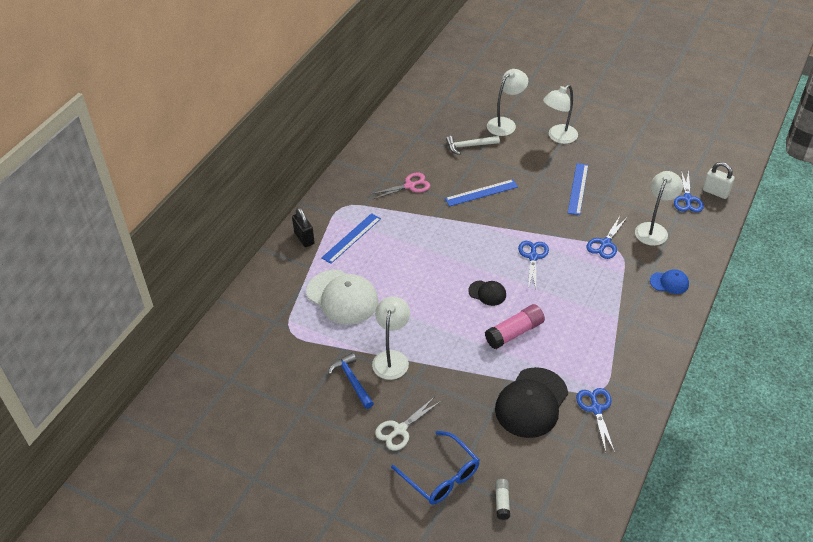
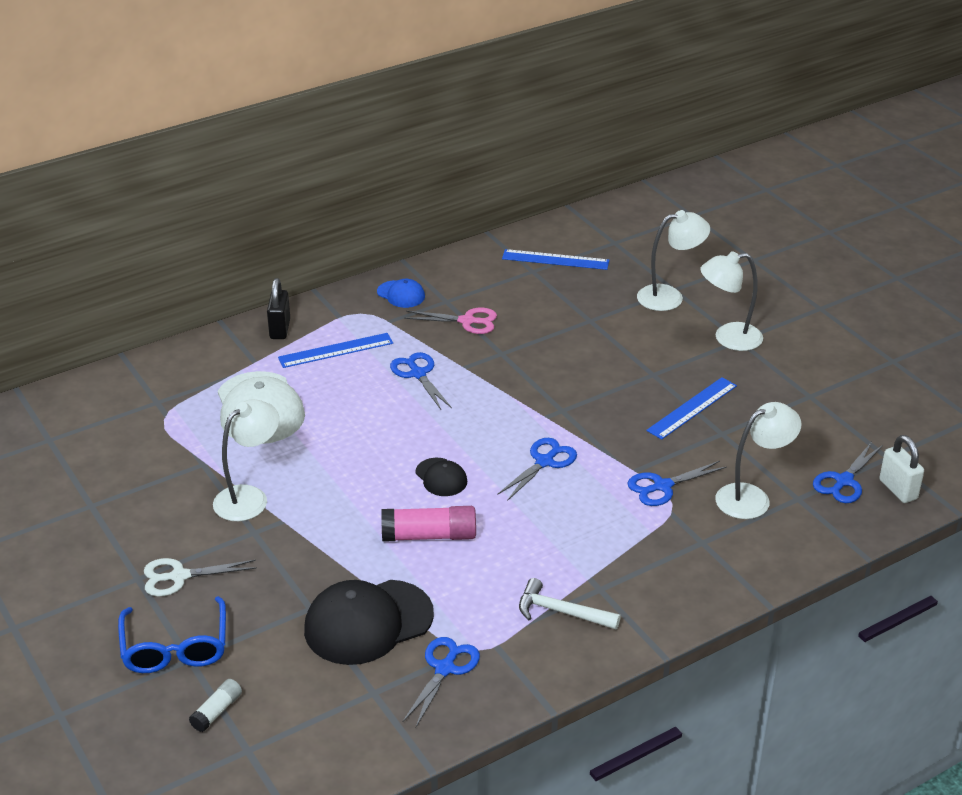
camera: 30 degrees right, 10 degrees down
(352, 381) = (179, 500): blue hammer -> none
(413, 232) = (418, 374): none -> blue scissors
(469, 146) = (592, 305): white hammer -> white hammer (561, 612)
(481, 192) = (552, 363): blue ruler -> blue ruler (555, 259)
(669, 282) = (706, 569): blue cap -> blue cap (401, 294)

